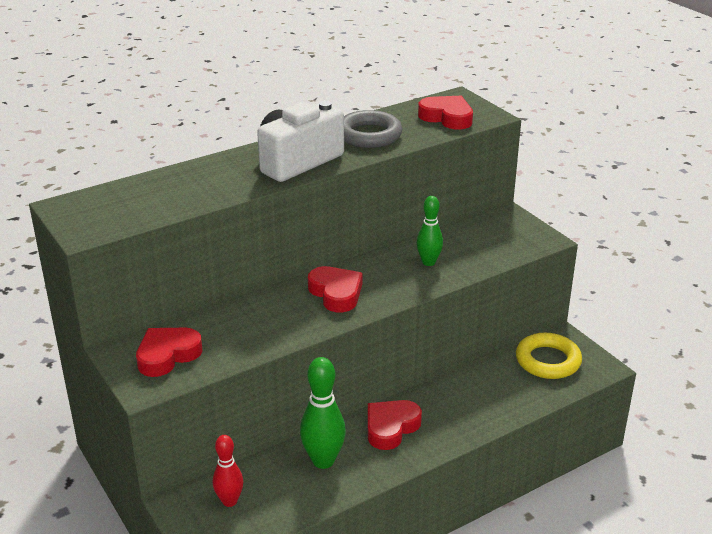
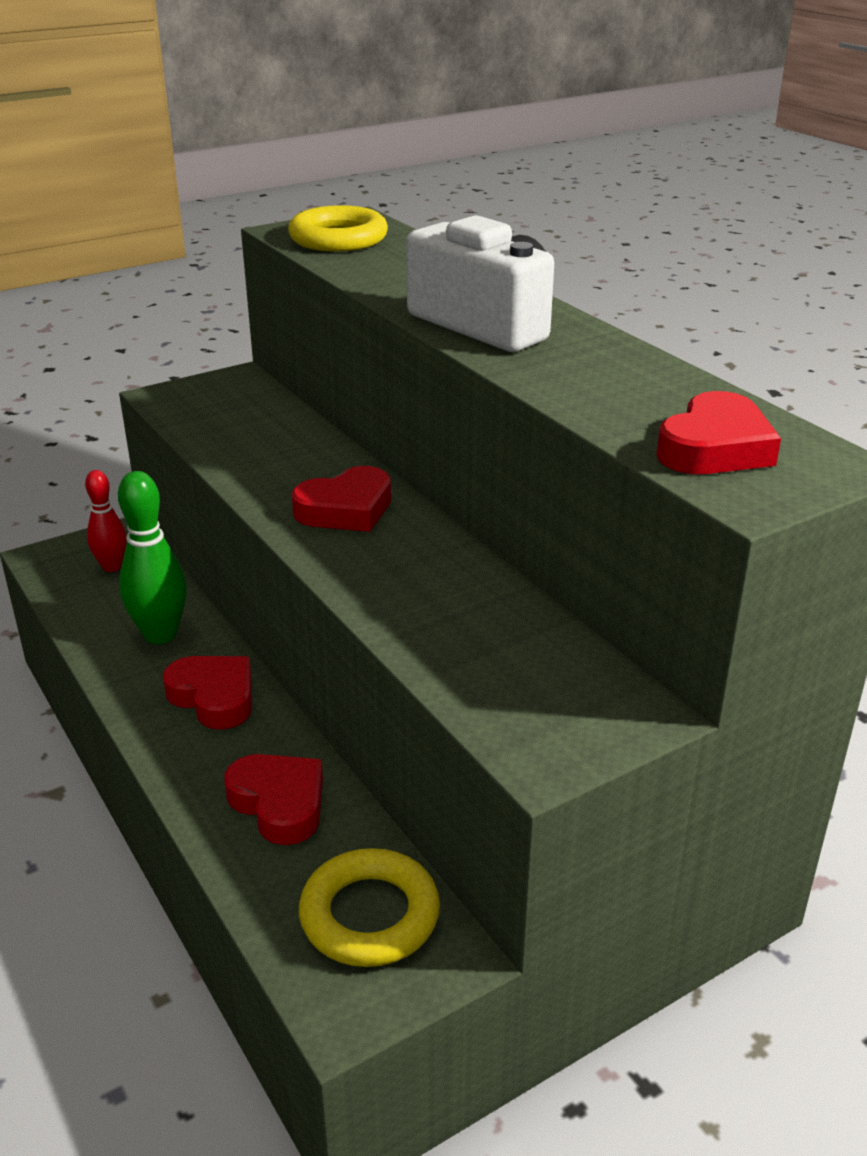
camera: 90 degrees right, 0 degrees up
(117, 211) = (338, 238): none -> yellow ring
(167, 355) = (222, 402): red heart -> red heart (279, 803)
(369, 135) = (602, 375): grey ring -> none
(428, 262) = (439, 598): green bowling pin -> none

